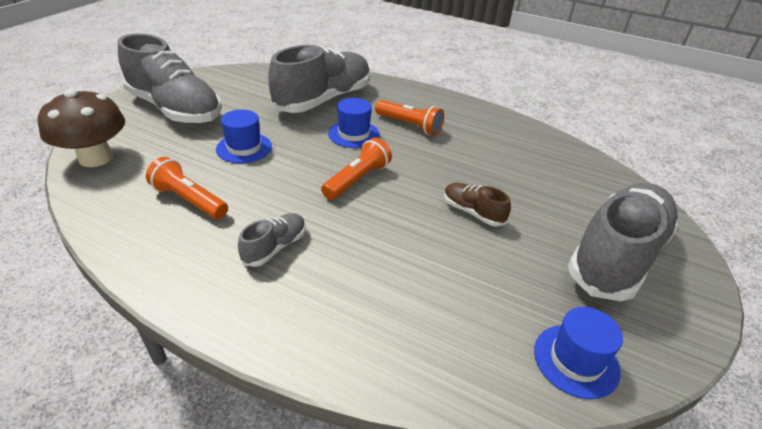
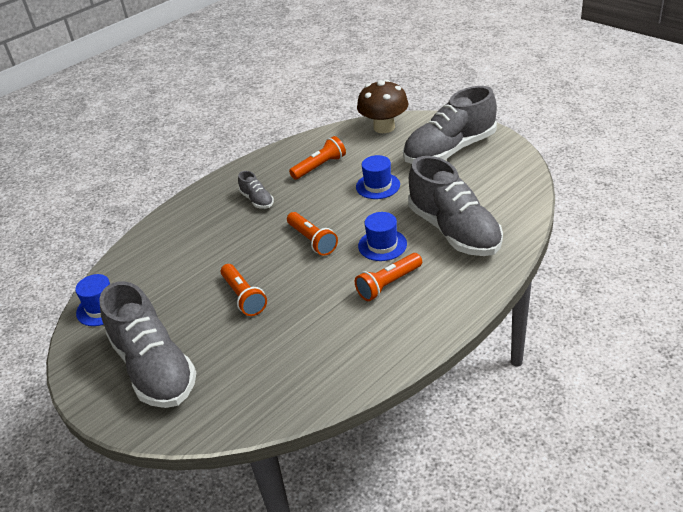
camera: 115 degrees right, 0 degrees up
(472, 212) = (244, 297): brown shoe -> orange flashlight

